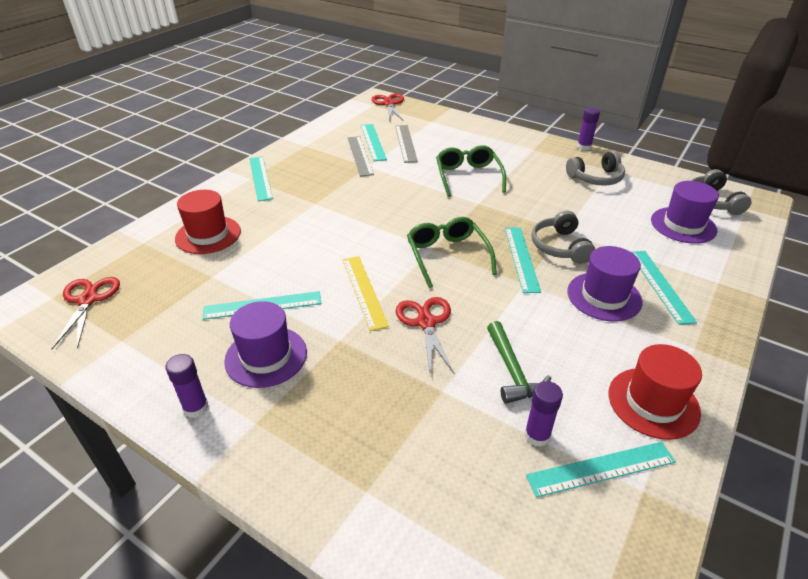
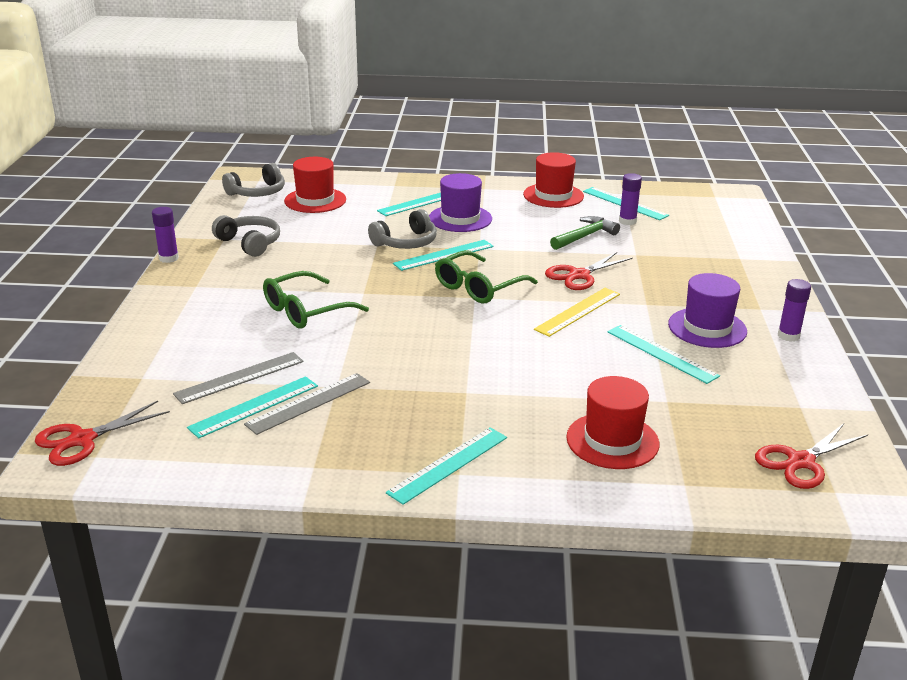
camera: 120 degrees left, 10 degrees down
(683, 225) = (315, 200): purple hat -> red hat

